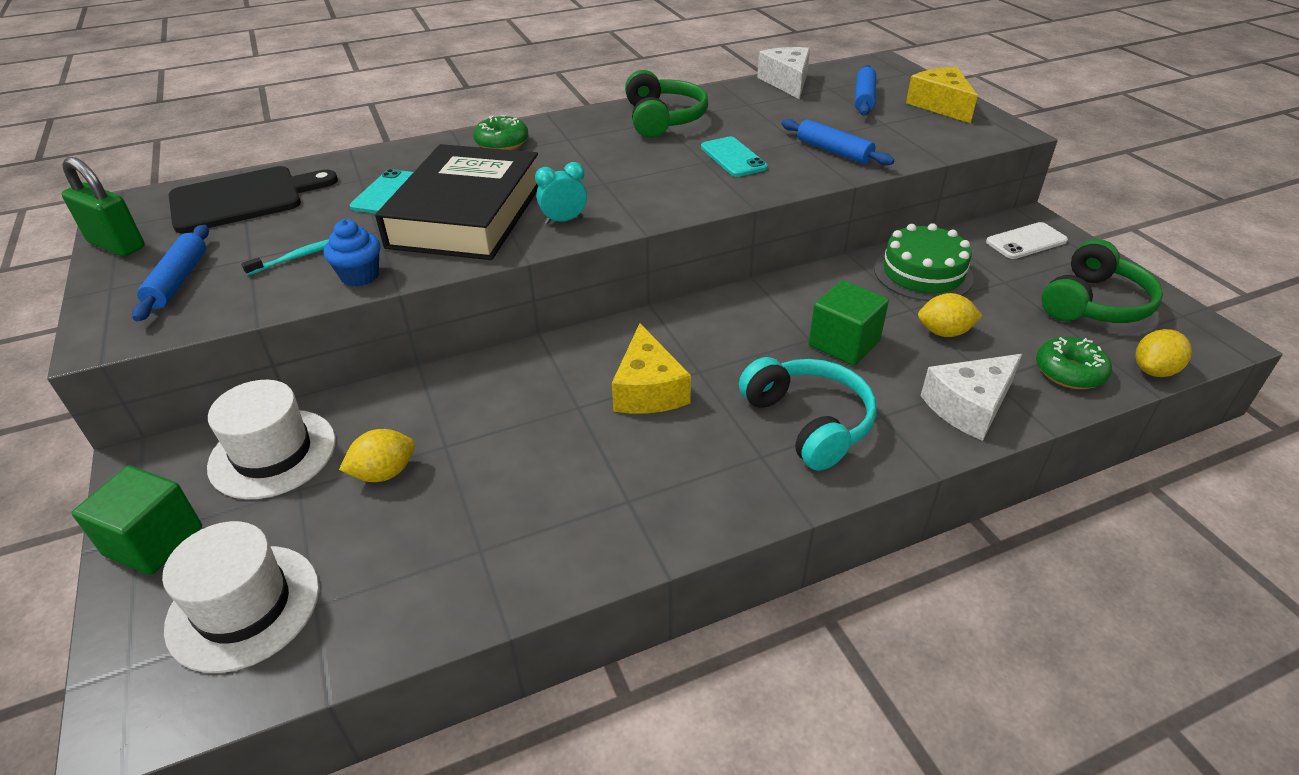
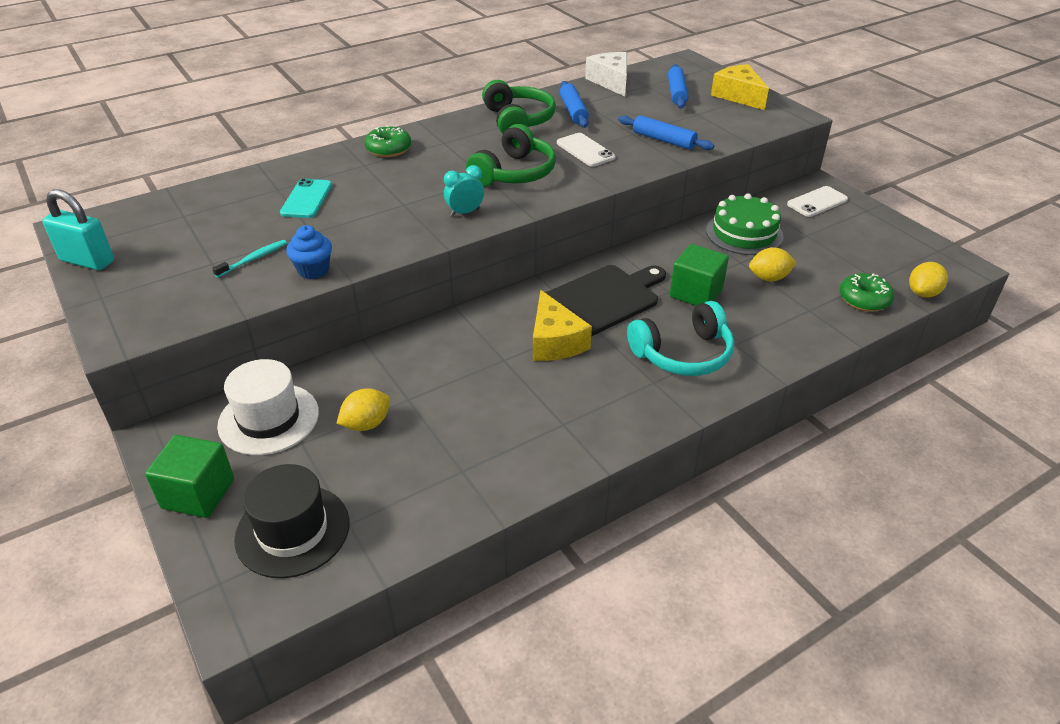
camera: 10 degrees left, 0 degrees up
(117, 245) = (87, 261): green padlock -> turquoise padlock
(178, 281) = (158, 286): blue rolling pin -> blue rolling pin (573, 111)
(243, 199) = (182, 213): black cutting board -> black cutting board (603, 299)
(244, 606) = (292, 531): white hat -> black hat
(467, 215) = (382, 213): black book -> none
(733, 157) = (585, 150): turquoise phone -> white phone
(809, 422) = (683, 354): turquoise headphones -> turquoise headphones turned 105 degrees clockwise
(969, 406) = (797, 331): white cheese -> none
(1094, 303) = (874, 247): green headphones -> green headphones (514, 173)

